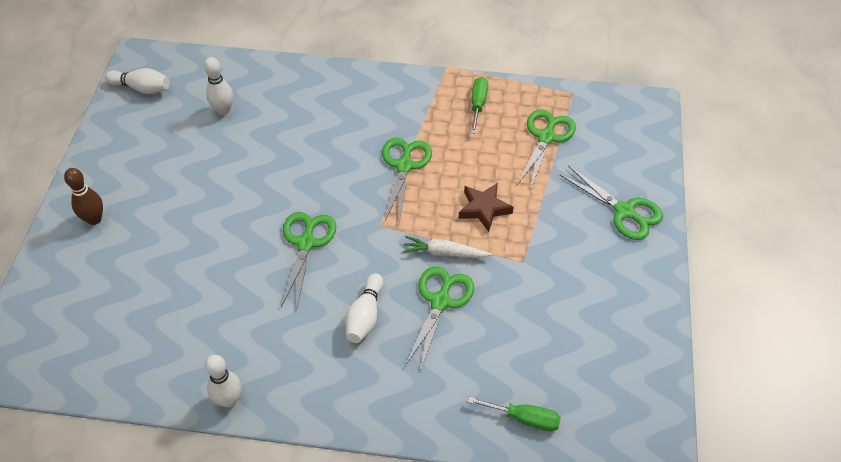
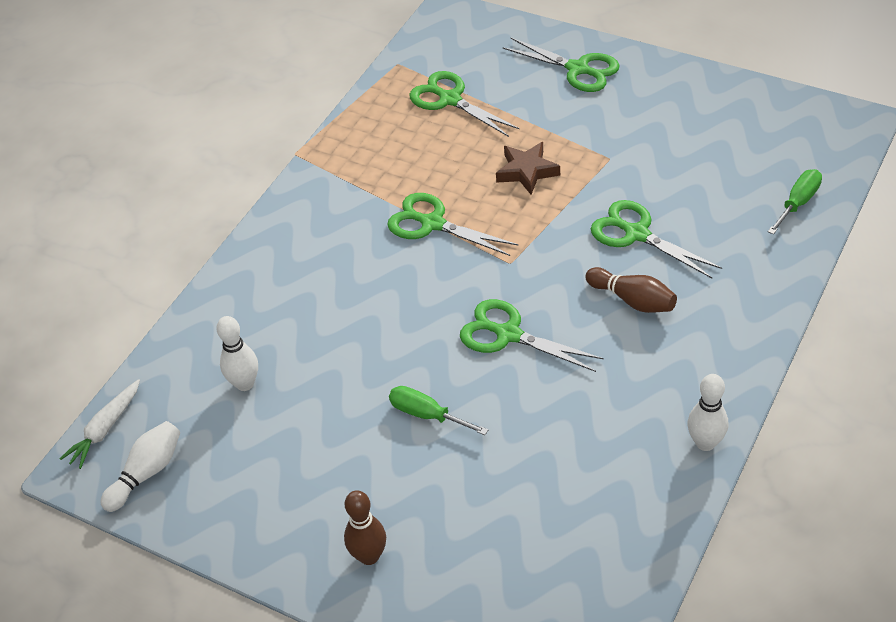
camera: 65 degrees left, 5 degrees down
(365, 316) = (632, 300): white bowling pin -> brown bowling pin
(444, 253) = (573, 216): white carrot -> white carrot (105, 429)
(478, 104) = (372, 141): green screwdriver -> green screwdriver (427, 415)
(624, 211) = (578, 69): green scissors -> green scissors turned 60 degrees clockwise

